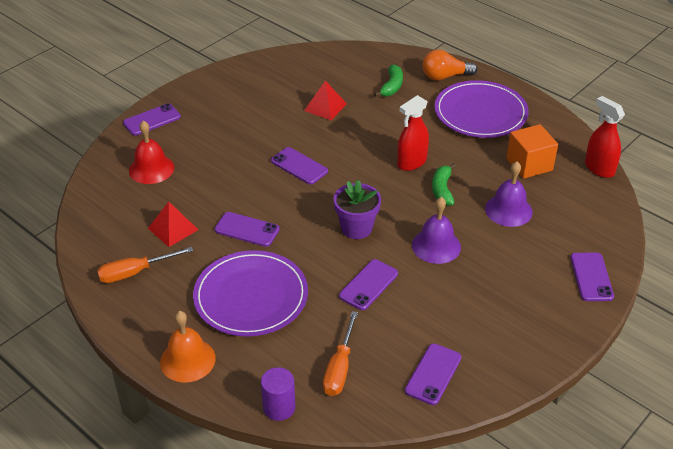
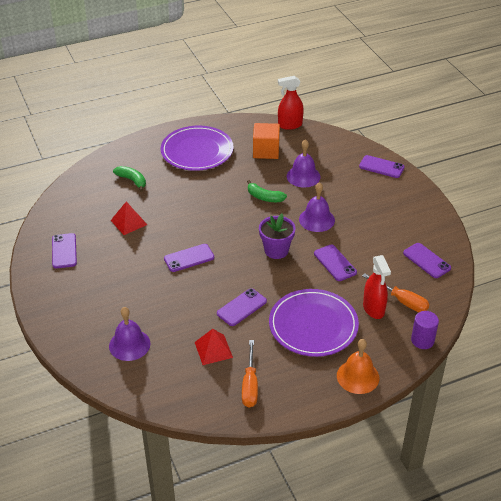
camera: 65 degrees left, 0 degrees up
(151, 169) = (129, 344): red bell -> purple bell
(152, 120) = (62, 328): purple phone -> purple phone (64, 251)
(411, 162) = (226, 201): red spray bottle -> red spray bottle (373, 309)
(445, 77) = (142, 152): orange light bulb -> none

